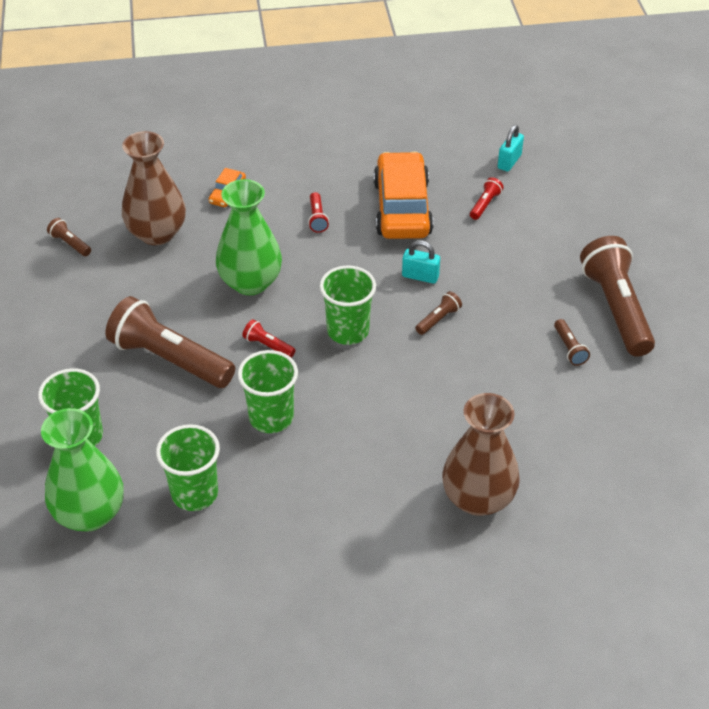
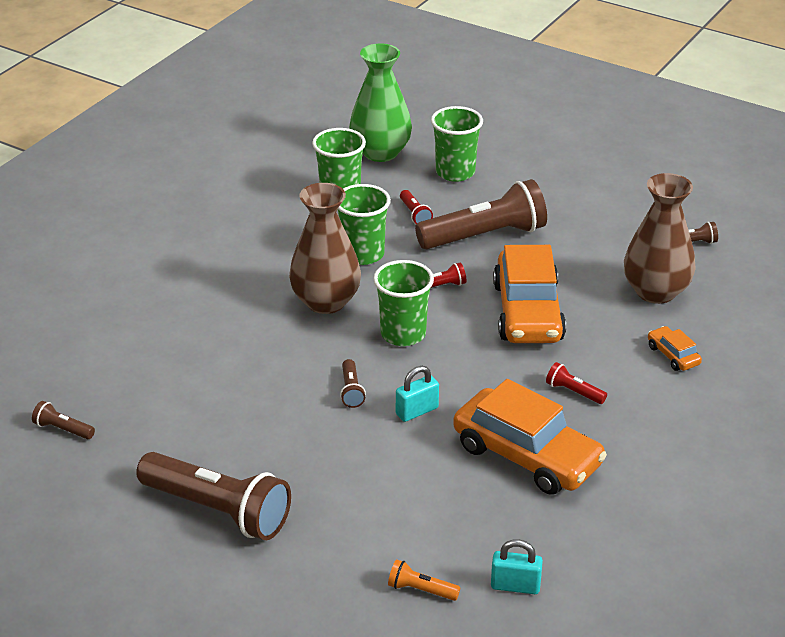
camera: 130 degrees right, 10 degrees down
(250, 282) = (528, 312): green vase -> orange car
(478, 498) = (158, 306): brown vase -> brown vase (326, 301)
(485, 205) = (465, 518): red flashlight -> red flashlight (414, 214)
(509, 161) = (515, 586): turquoise padlock -> turquoise padlock turned 60 degrees counterclockwise
(558, 192) = (421, 590): none -> orange flashlight
(569, 348) = (217, 446): brown flashlight -> brown flashlight (63, 429)

